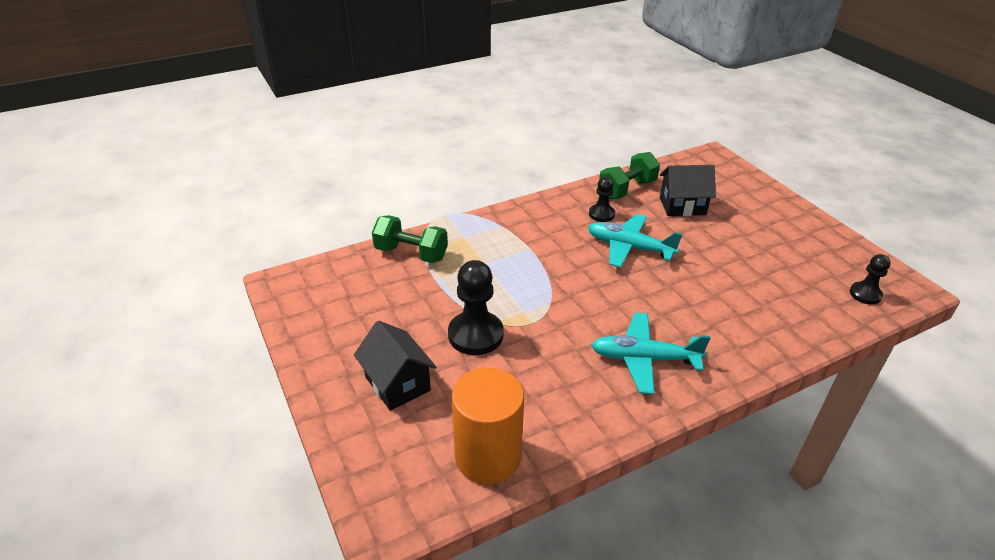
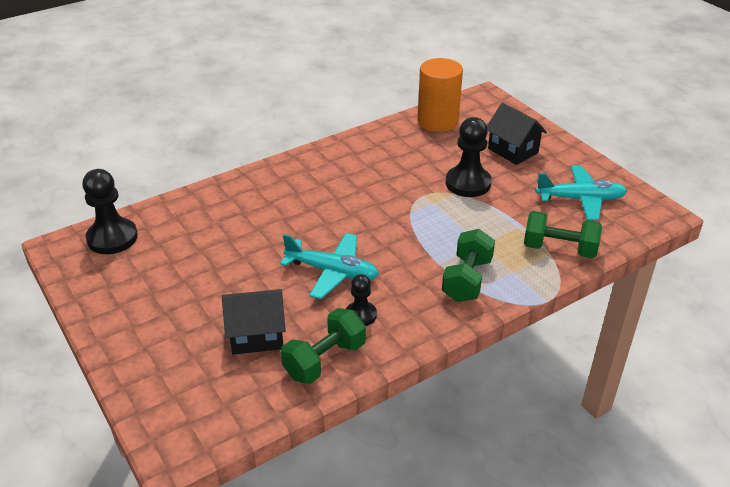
camera: 175 degrees right, 0 degrees up
(508, 233) = (467, 280): none -> green dumbbell
(644, 359) = (332, 175): turquoise plane -> turquoise plane (581, 199)
(865, 294) = (112, 238): black pawn -> black pawn, size x1.74

